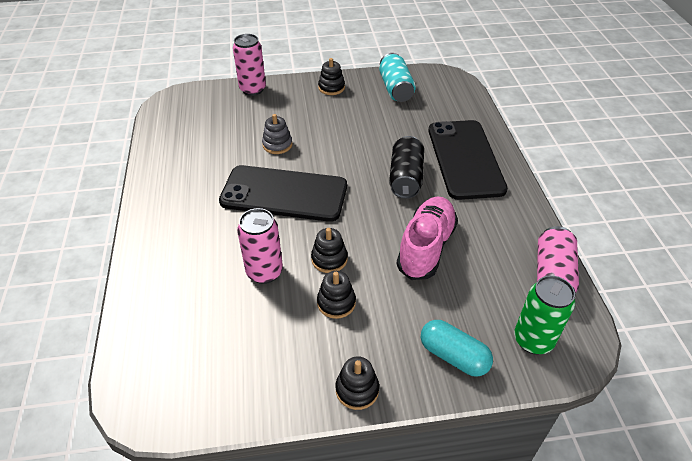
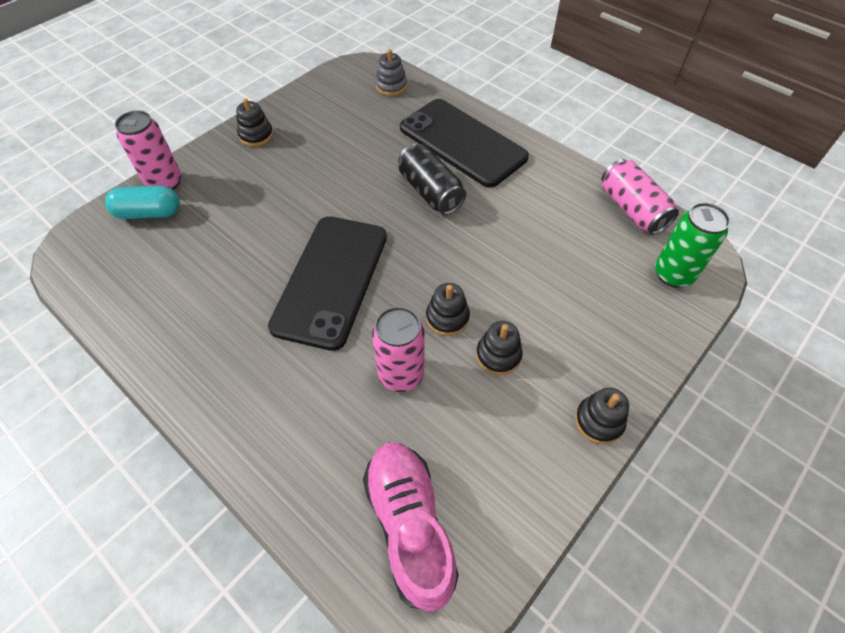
camera: 40 degrees left, 10 degrees up
(277, 145) = (265, 231): grey stacking toy -> grey stacking toy (391, 86)
(284, 194) = (331, 280): black phone -> black phone turned 45 degrees counterclockwise
(395, 88) = (325, 103): turquoise can -> none
(426, 247) = (516, 248): pink shoe -> pink shoe (409, 526)
(453, 356) = (636, 331): turquoise capsule -> turquoise capsule (149, 213)

